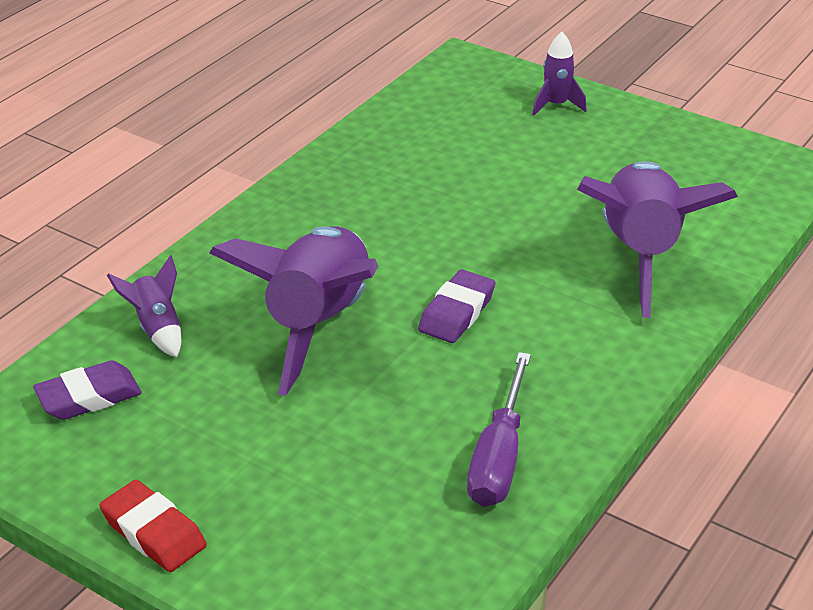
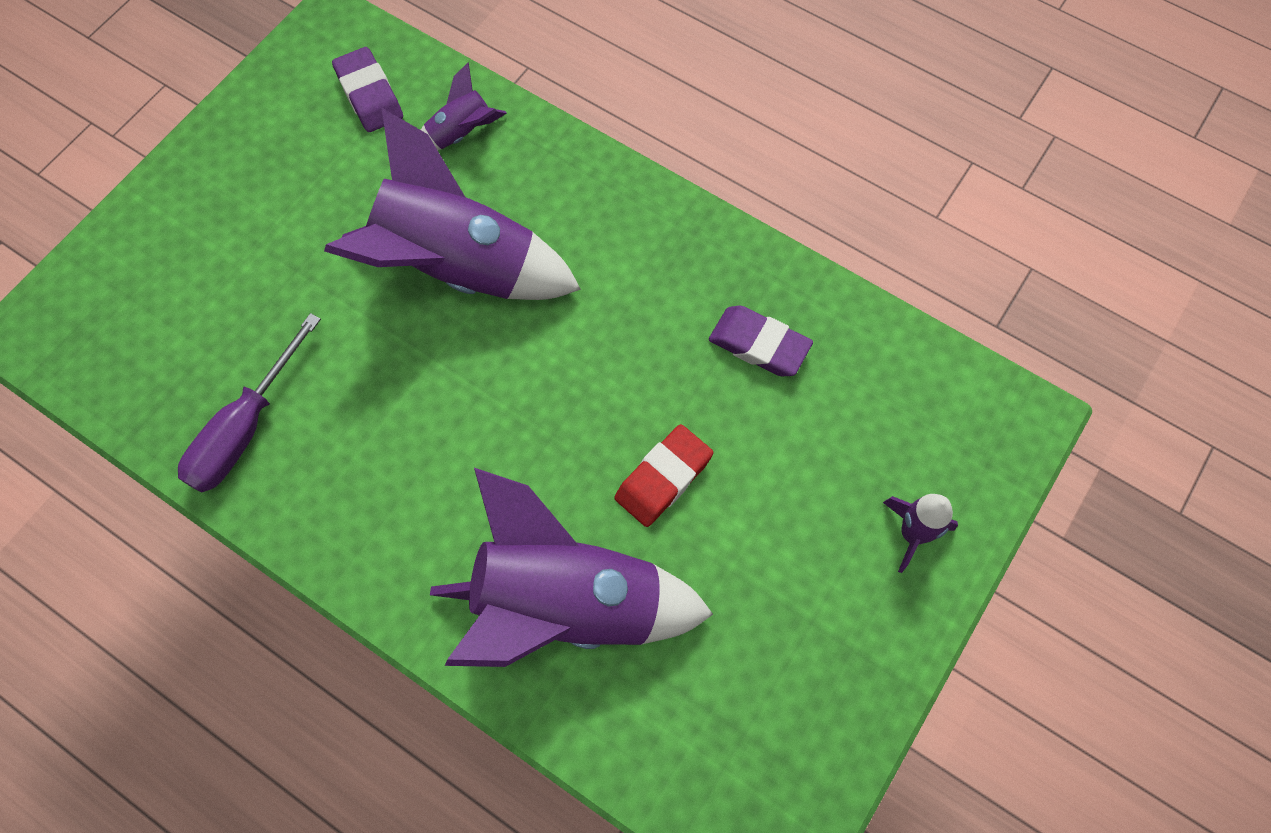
camera: 90 degrees right, 30 degrees up
(153, 532) = (198, 161): red eraser -> red eraser (663, 478)
(457, 312) = (468, 396): purple eraser -> purple eraser (759, 345)
(499, 457) = (246, 428): purple screwdriver -> purple screwdriver turned 75 degrees counterclockwise

